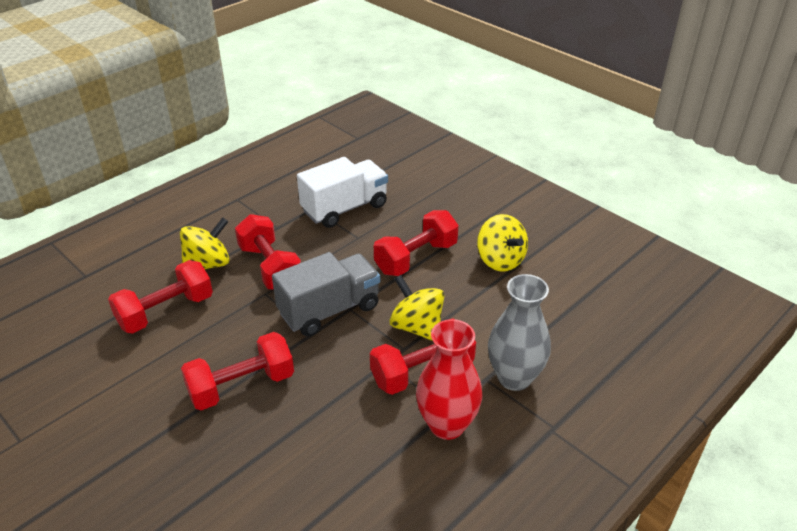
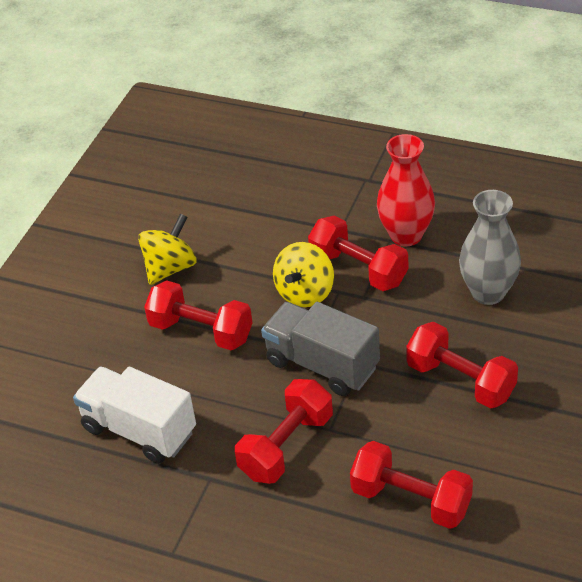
camera: 110 degrees left, 5 degrees up
(208, 264) = (315, 508): yellow spinning top -> none
(514, 377) = (327, 213): grey vase -> grey vase (488, 292)

